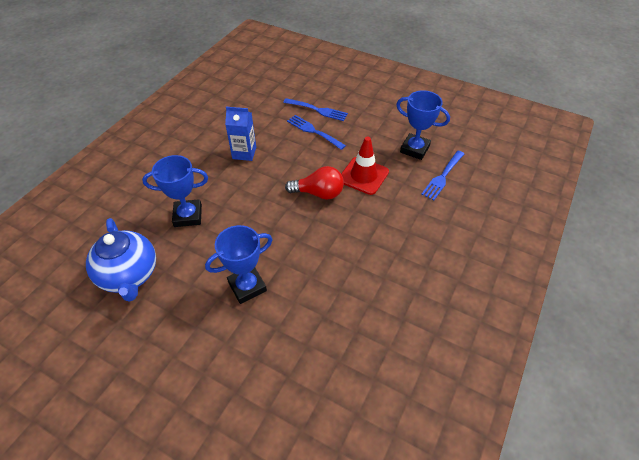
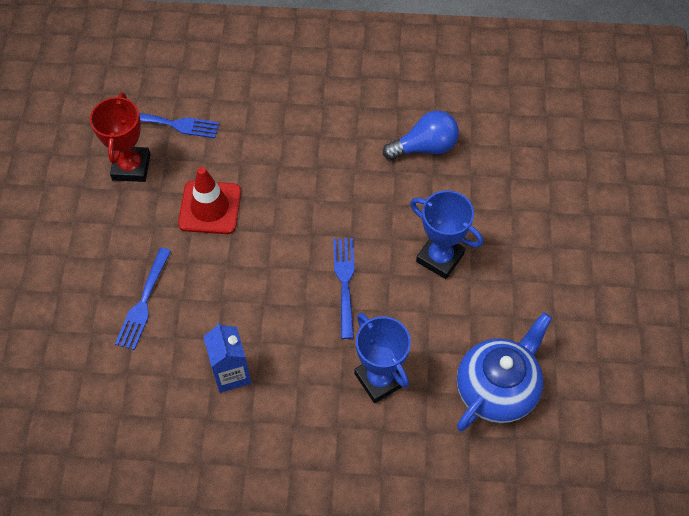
camera: 115 degrees left, 10 degrees up
(317, 110) = (89, 318): blue fork -> blue fork (345, 283)
(318, 193) = (265, 246): red light bulb -> none
(352, 322) = (425, 147): none -> blue light bulb
(414, 149) = (131, 167): blue trophy -> red trophy

